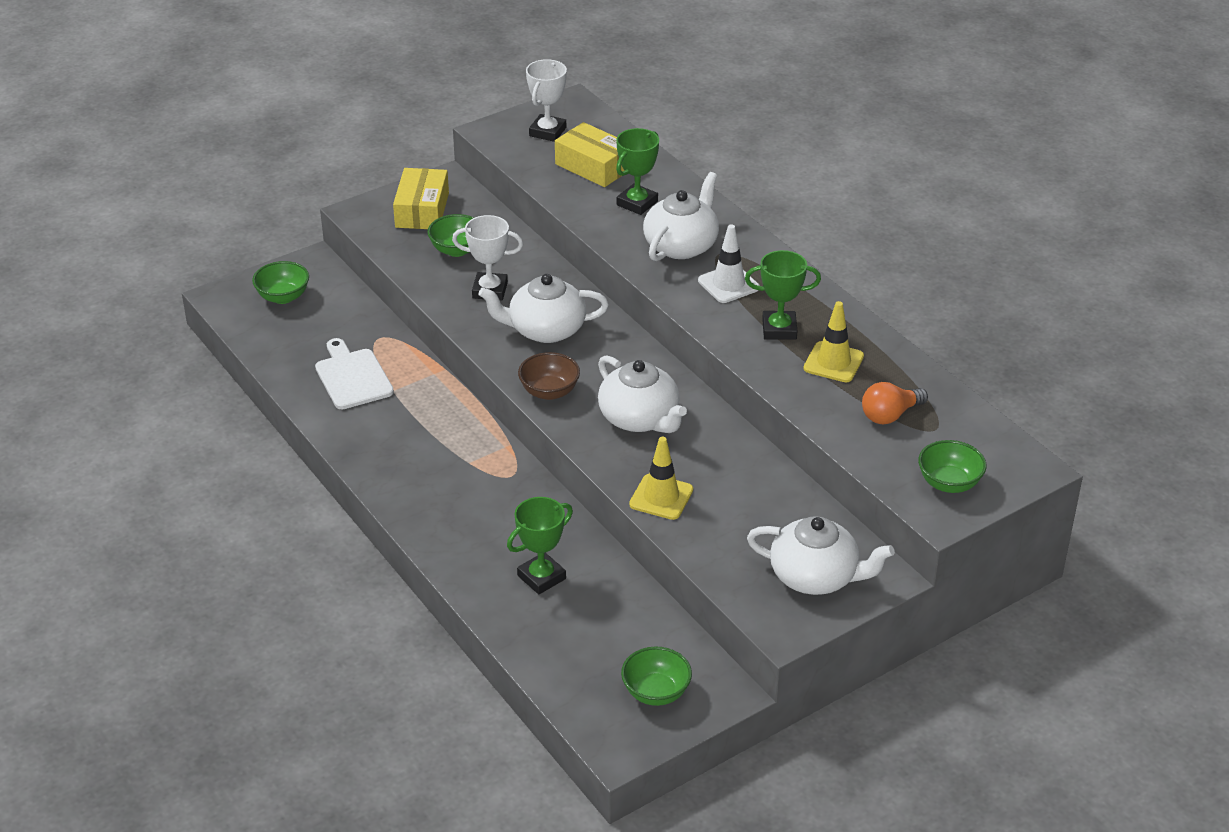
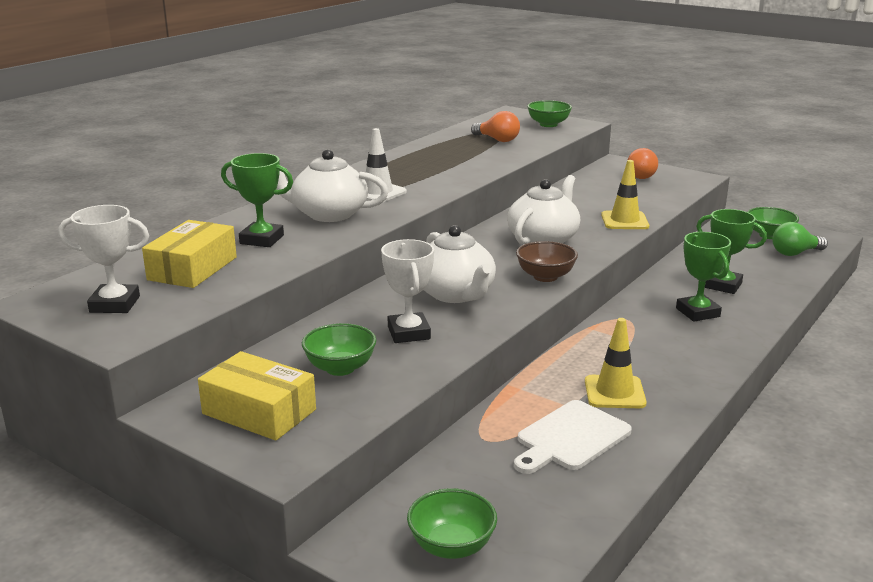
camera: 110 degrees left, 15 degrees down
(422, 210) = (259, 412): yellow box -> yellow box turned 45 degrees clockwise
(590, 686) = (795, 253): none -> green light bulb
(779, 329) = (427, 172): green trophy -> green trophy (697, 312)
(815, 576) = (641, 175): white teapot -> orange light bulb
(833, 362) = (453, 156): yellow traffic cone -> yellow traffic cone (614, 392)

